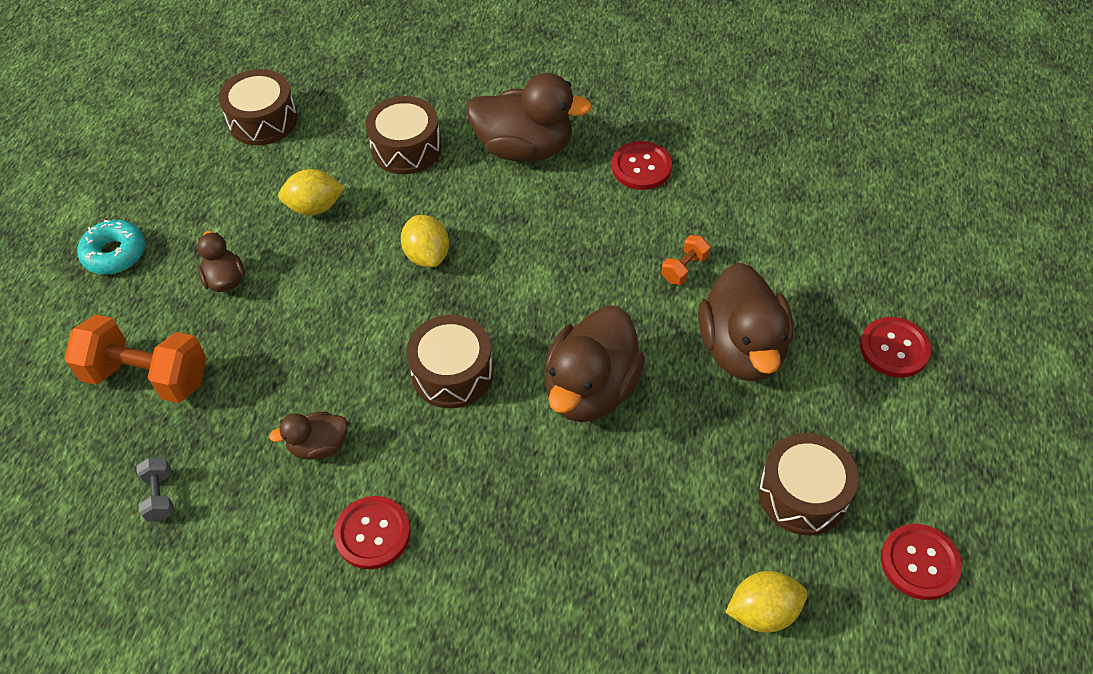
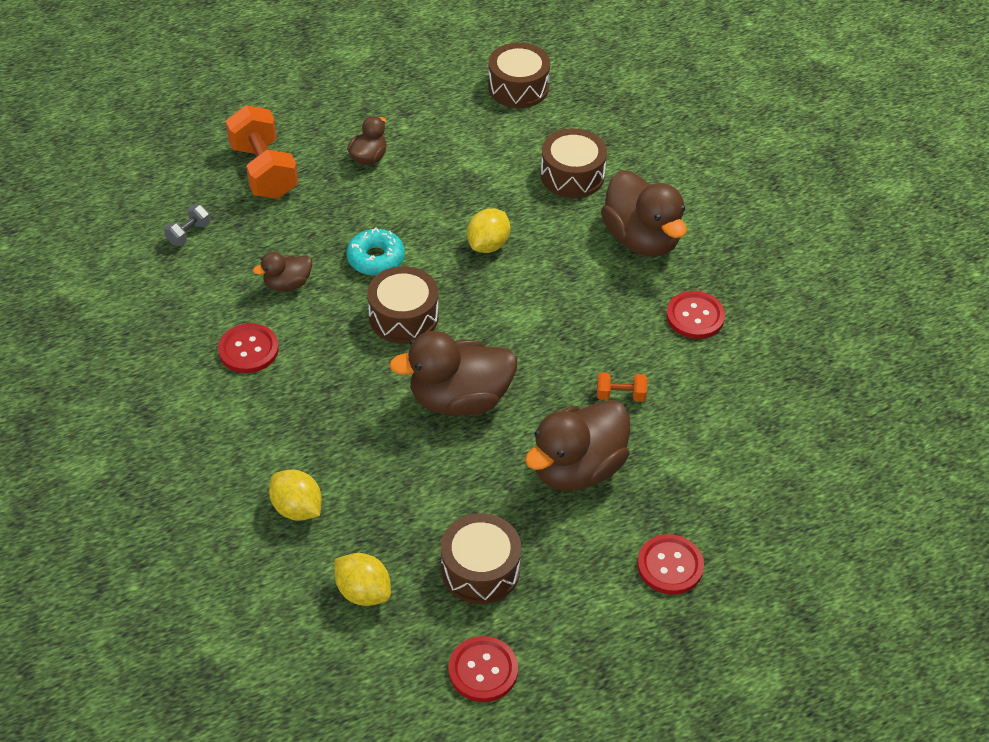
camera: 50 degrees right, 5 degrees down
(115, 253) = (338, 93): turquoise donut -> turquoise donut (376, 258)
(315, 207) = (471, 162): yellow lemon -> yellow lemon (297, 508)
(318, 446) = (287, 284): brown duck -> brown duck turned 60 degrees counterclockwise

